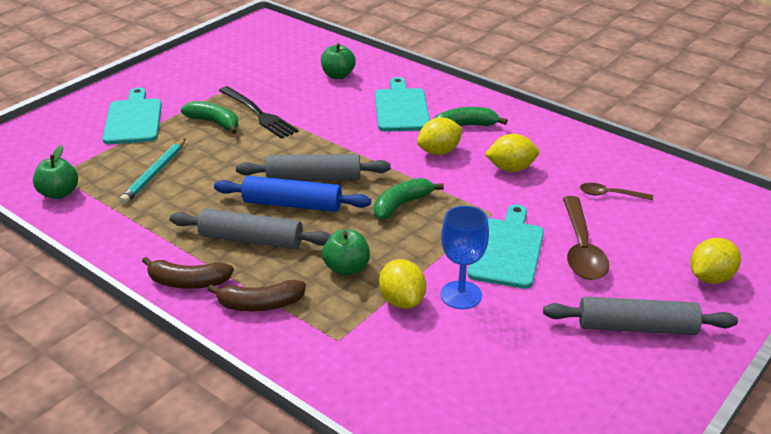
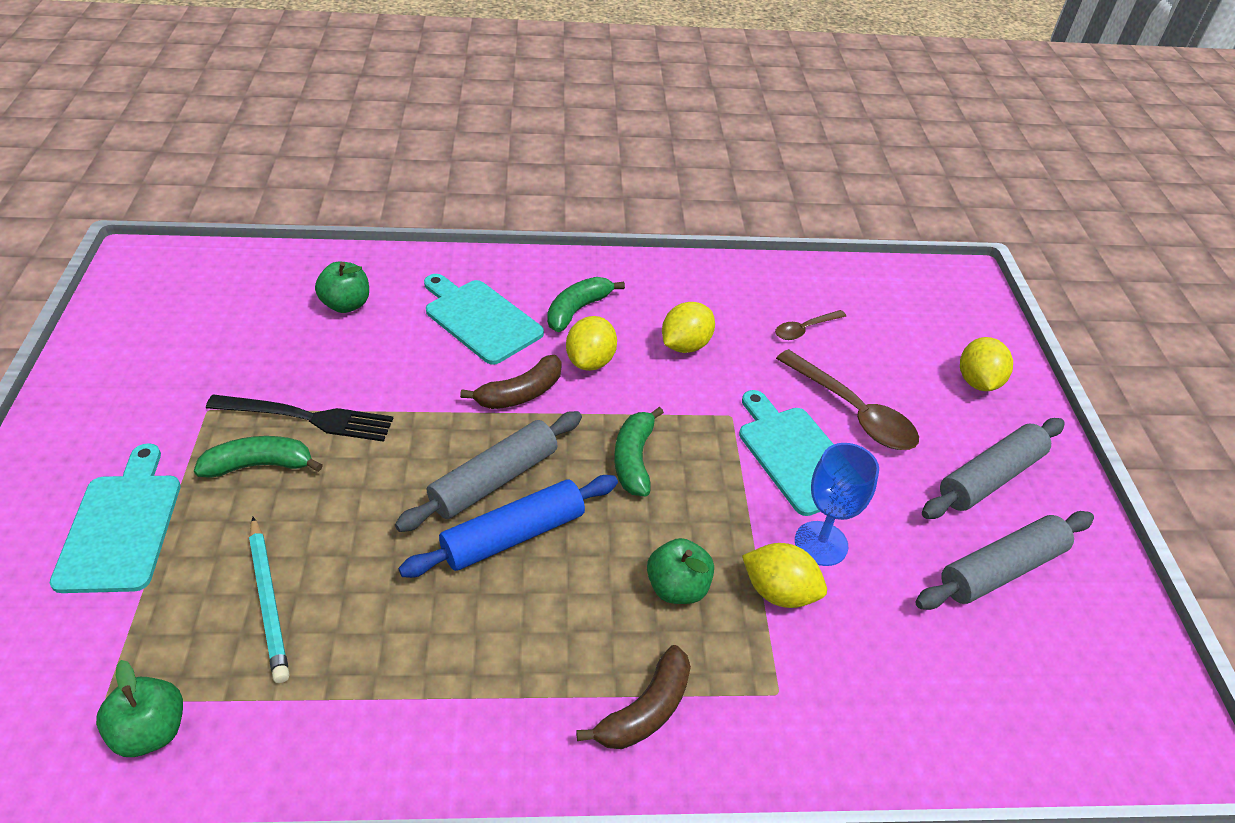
camera: 45 degrees left, 10 degrees up
(133, 119) = (121, 526): turquoise cutting board -> turquoise cutting board turned 45 degrees clockwise
(188, 282) = (523, 744): brown banana -> brown banana (520, 393)
(251, 239) = (525, 621): grey rolling pin -> grey rolling pin (1001, 569)

